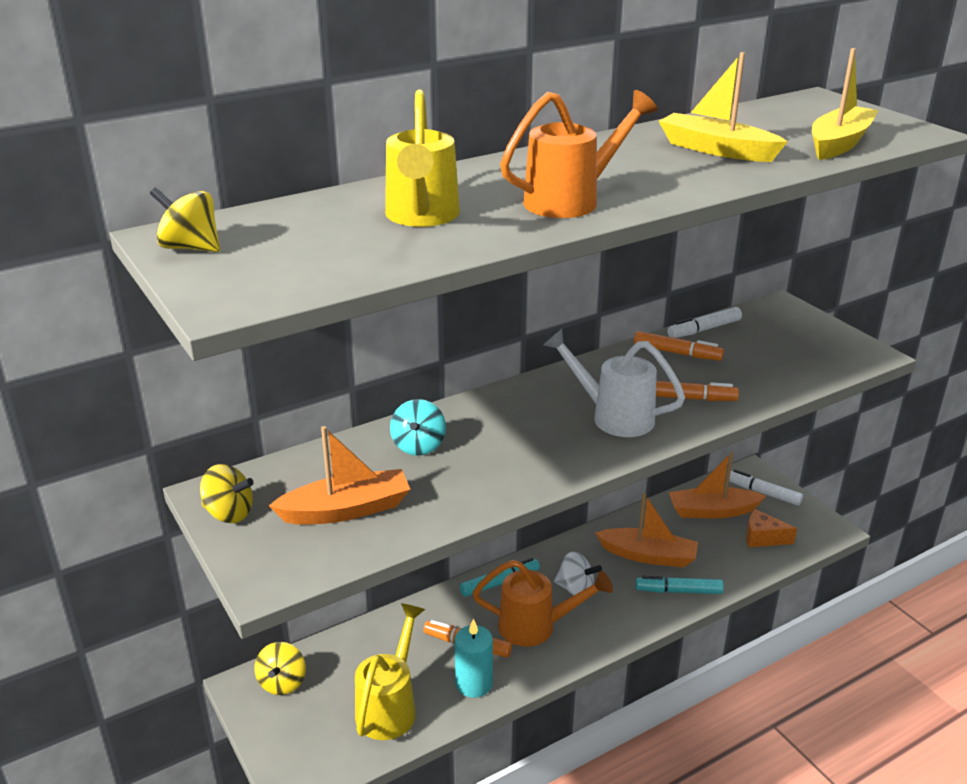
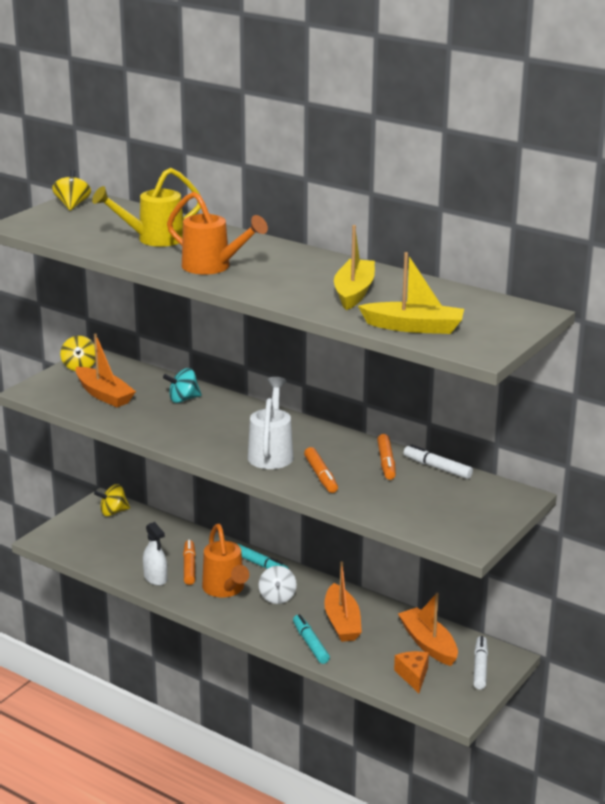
camera: 65 degrees right, 5 degrees down
(390, 706) = (118, 553): yellow watering can -> none
(473, 684) = (155, 578): turquoise candle -> white spray bottle

